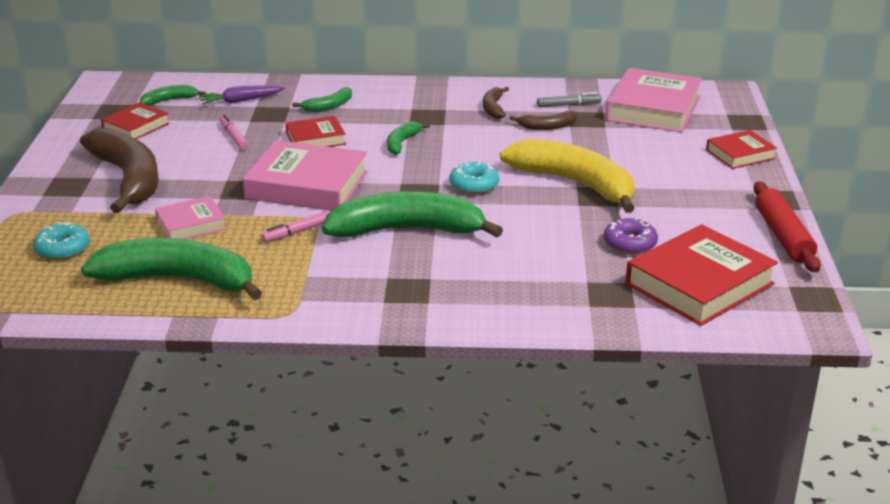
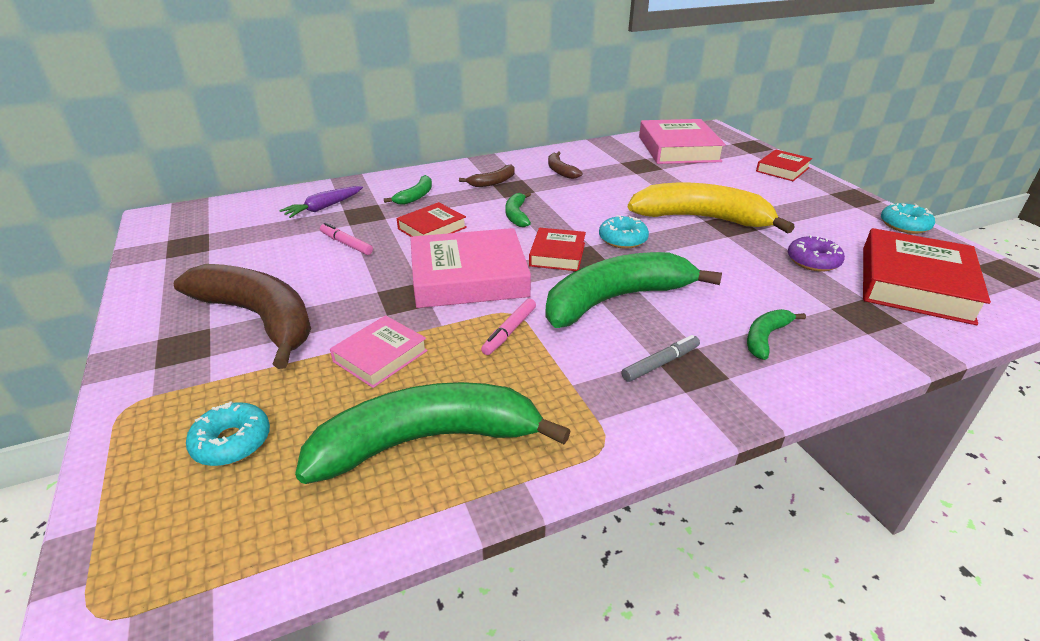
camera: 25 degrees left, 5 degrees up
(136, 126) = (226, 256): red book -> red book (557, 254)
(169, 100) = (246, 222): green banana -> green banana (765, 338)
(547, 126) = (620, 177): brown banana -> brown banana (493, 182)
(568, 105) = (615, 158): grey marker -> grey marker (660, 363)
(783, 236) = (904, 225): red rolling pin -> turquoise donut

